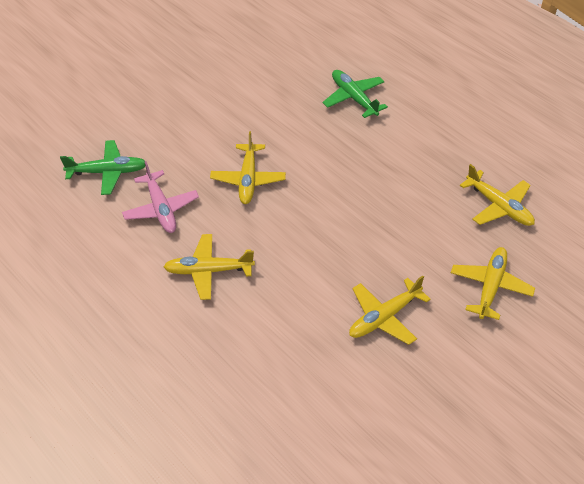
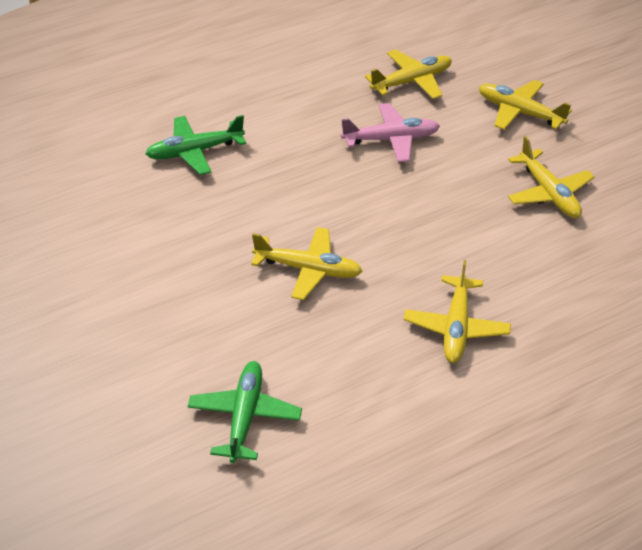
camera: 80 degrees left, 5 degrees down
(161, 208) = (335, 363): pink plane -> pink plane (390, 139)

